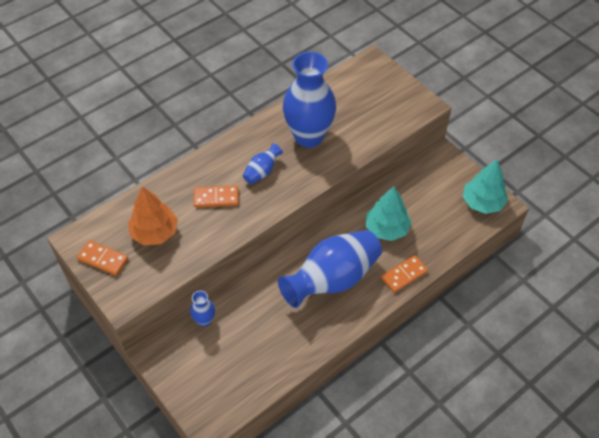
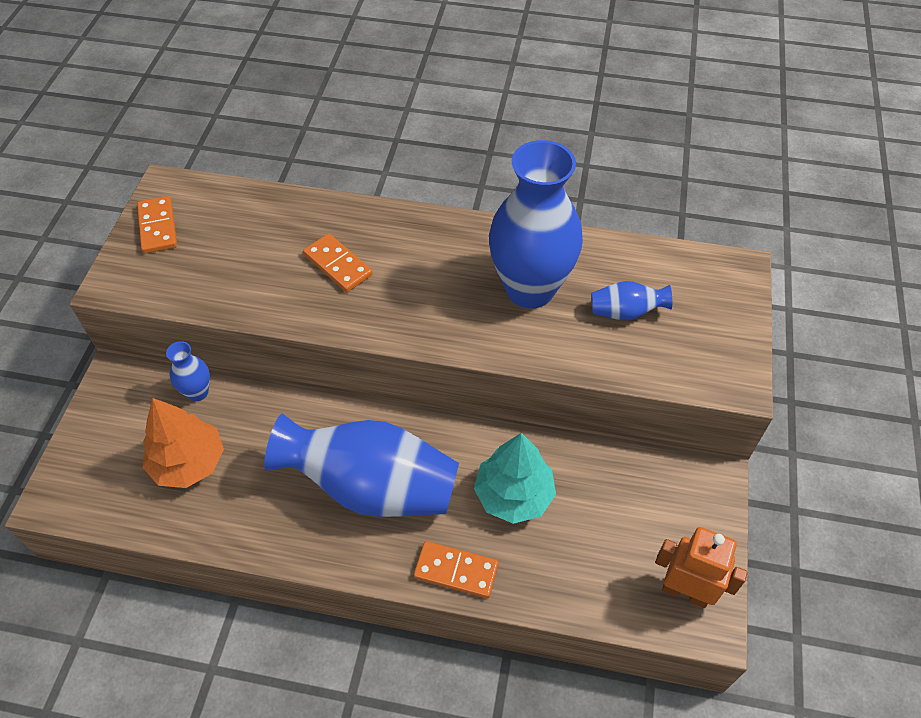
camera: 50 degrees right, 0 degrees up
(155, 232) = (234, 245): orange tree -> orange tree (188, 462)
(262, 172) = (422, 281): blue vase -> blue vase (625, 312)
(482, 202) = (685, 591): turquoise tree -> orange robot

